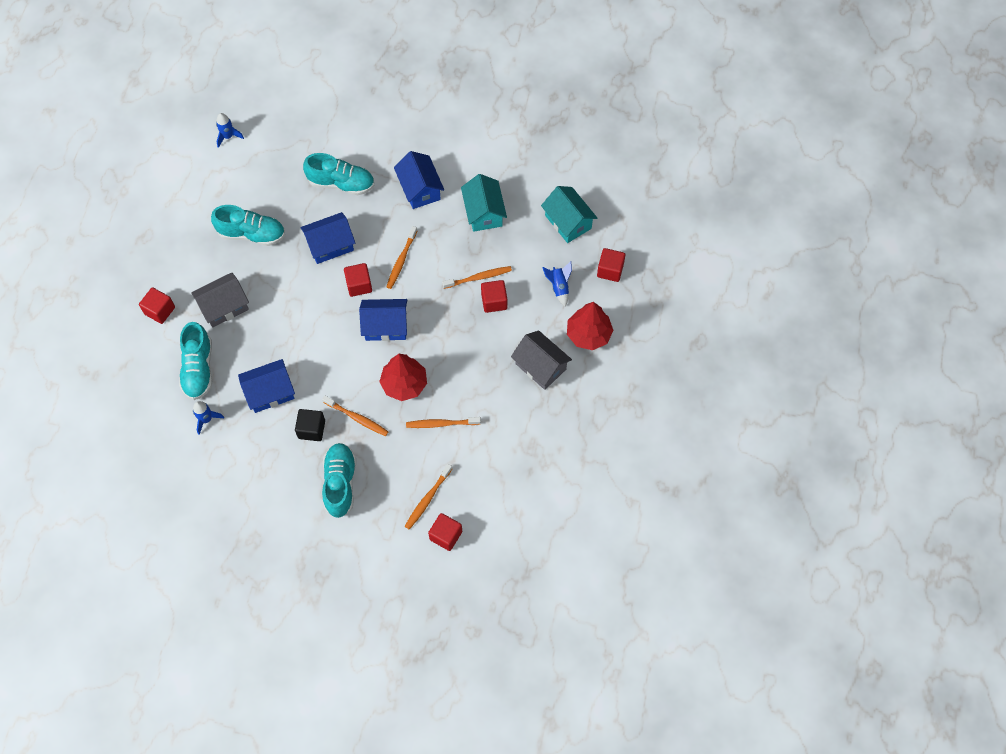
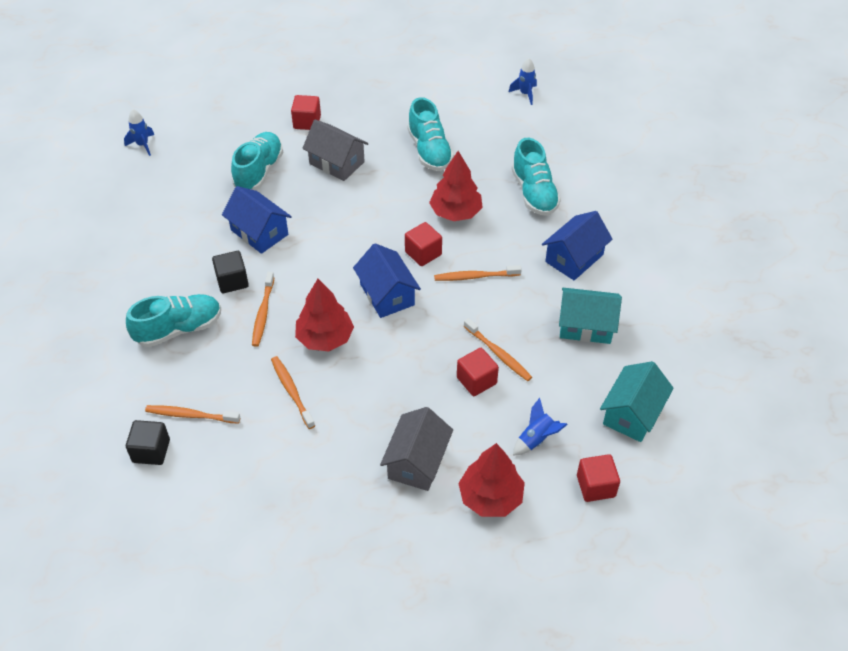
camera: 65 degrees right, 15 degrees down
(198, 369) = (259, 171): turquoise shoe -> turquoise shoe turned 135 degrees clockwise
(206, 419) = (206, 198): blue rocket -> blue rocket (143, 145)
(330, 245) = (455, 212): blue house -> red tree
(446, 535) = (151, 451): red cube -> black cube
(484, 212) = (586, 326): turquoise house -> turquoise house turned 45 degrees clockwise

